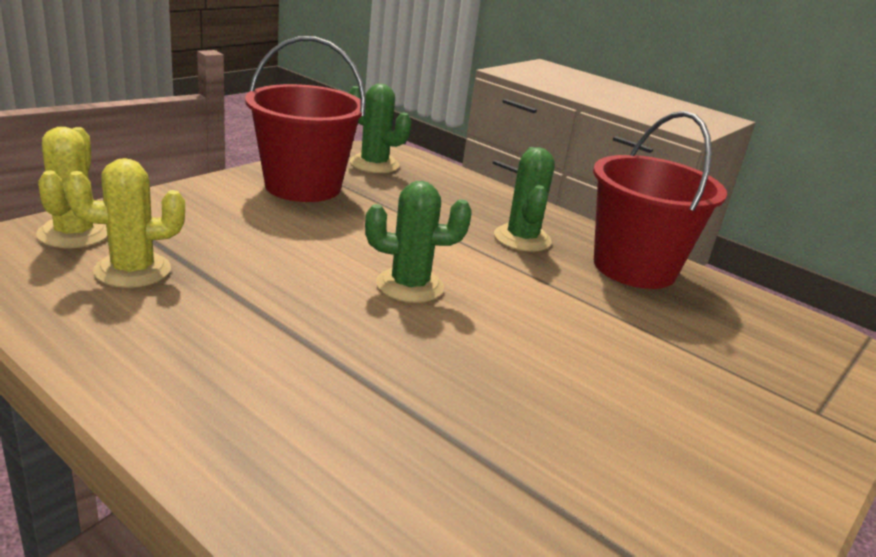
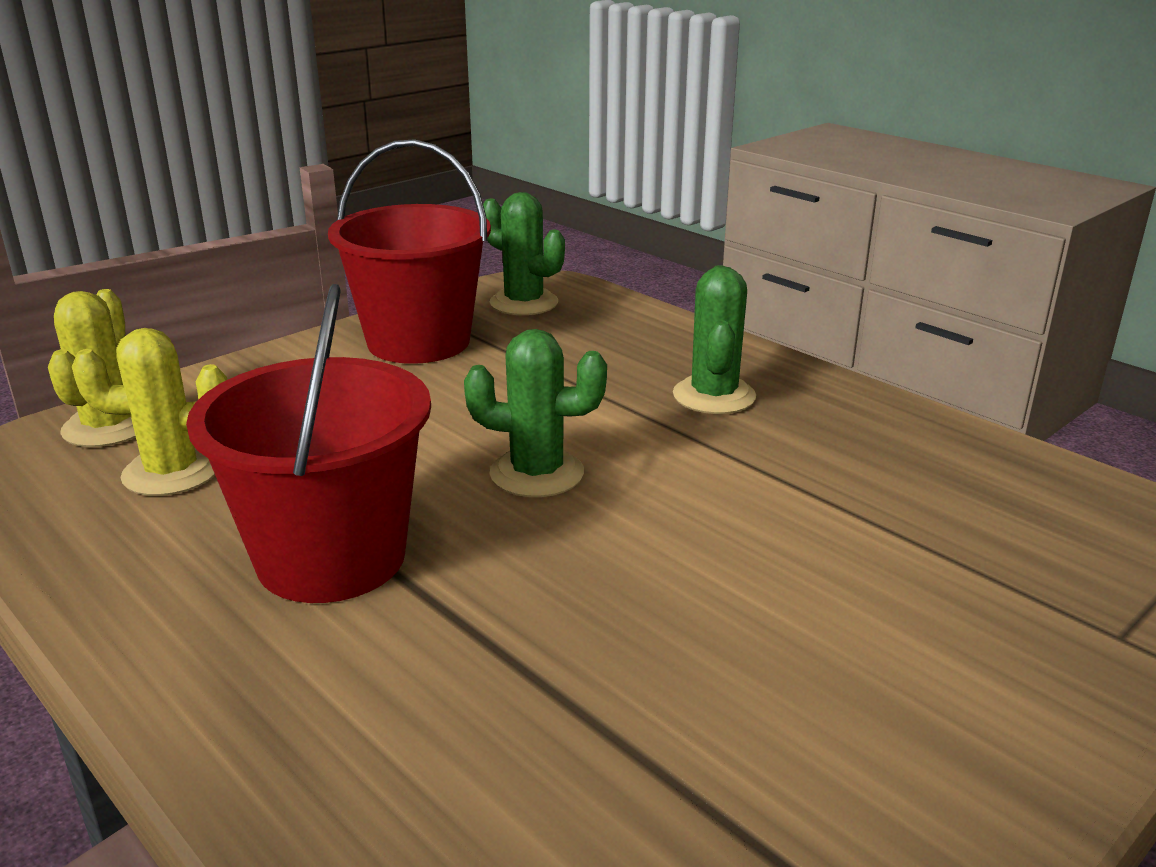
camera: 10 degrees right, 0 degrees up
(634, 268) = (874, 429): red bucket -> red bucket (331, 558)

